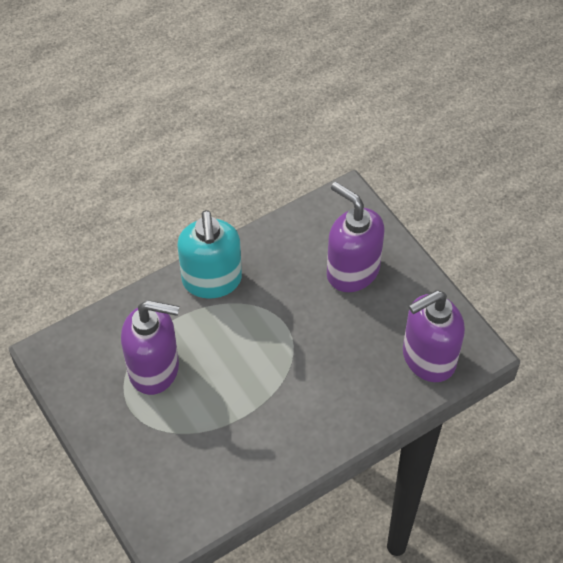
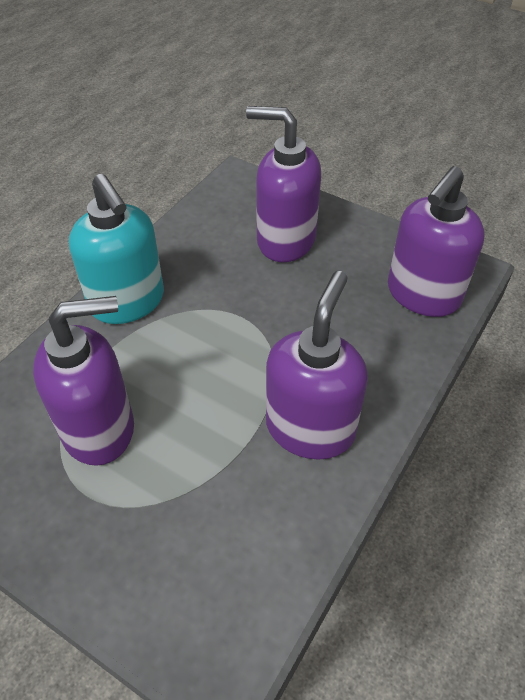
camera: 25 degrees left, 5 degrees down
(287, 424) = (310, 428): none -> purple soap dispenser

